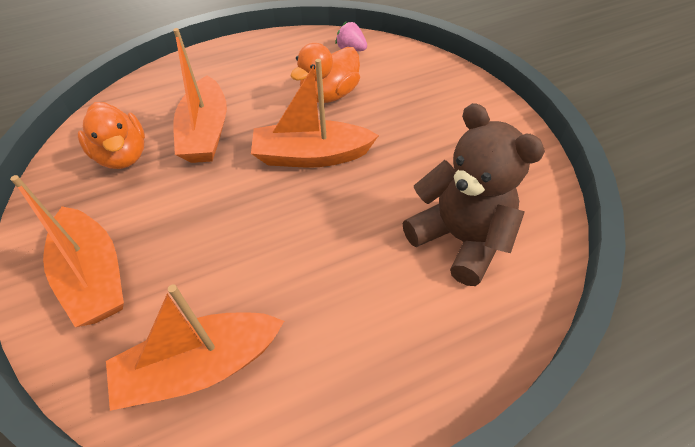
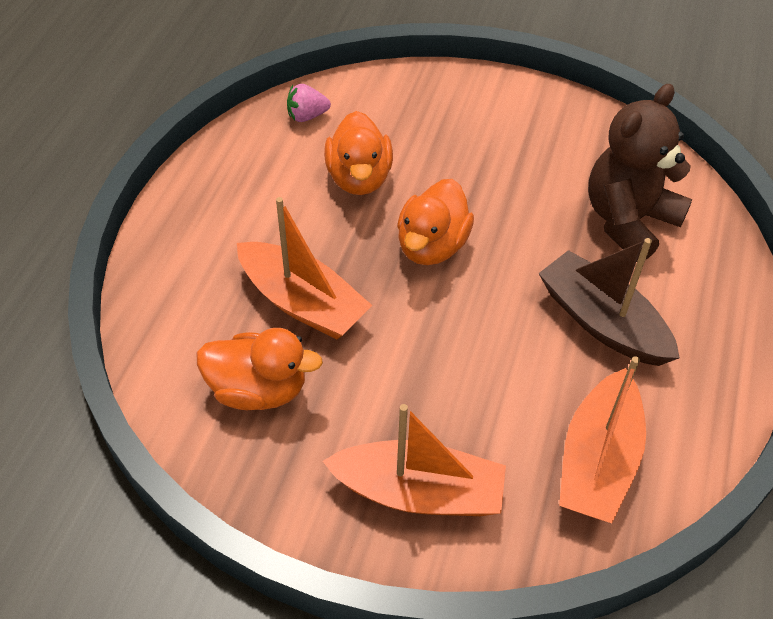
camera: 50 degrees left, 0 degrees up
(311, 156) = (432, 246): orange boat -> orange duck
(341, 285) = (602, 322): none -> brown boat
(460, 239) = (628, 221): brown teddy bear -> brown teddy bear turned 45 degrees counterclockwise

